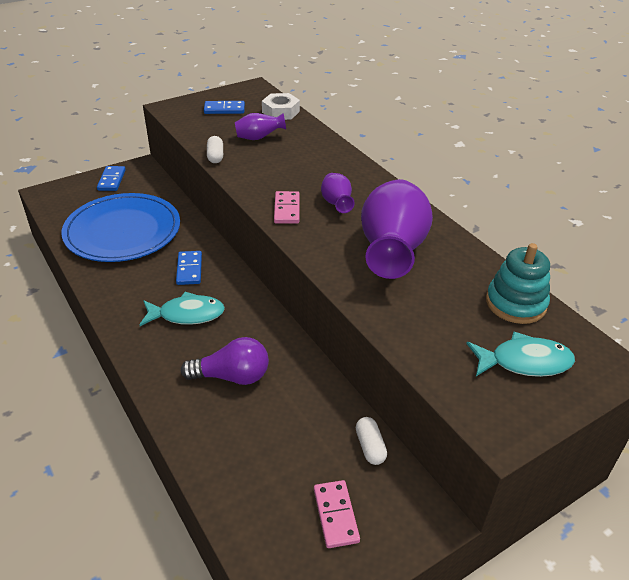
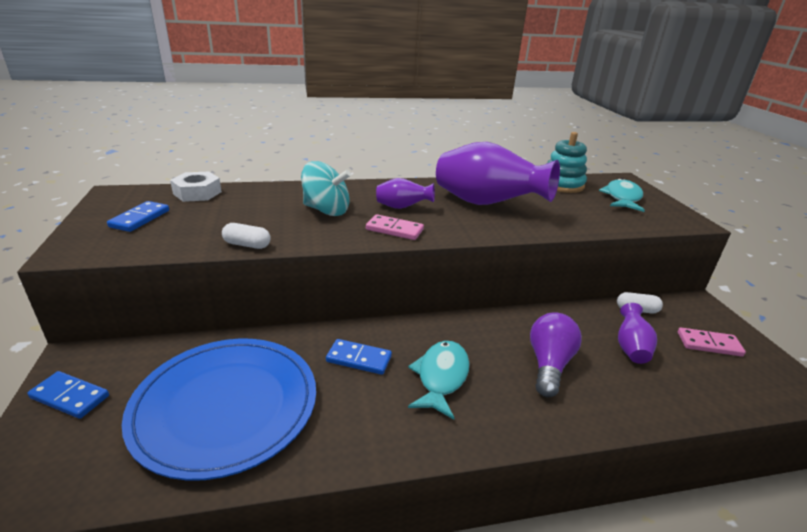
camera: 70 degrees left, 10 degrees down
(259, 138) = (238, 214): purple vase -> purple vase (631, 348)
(297, 170) = (326, 210): none -> turquoise spinning top

